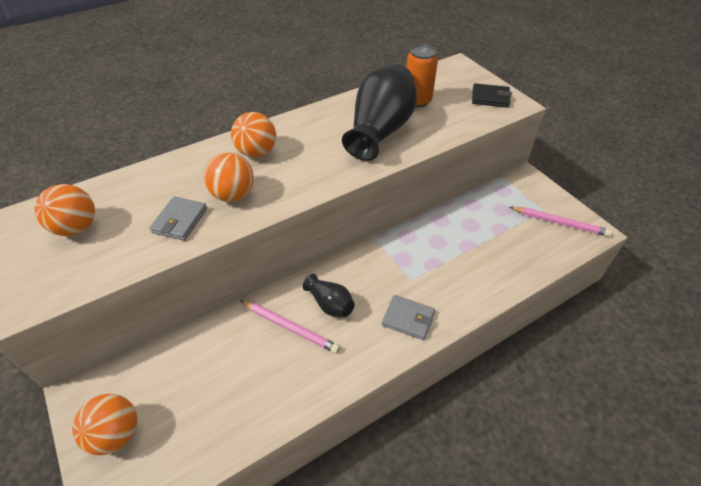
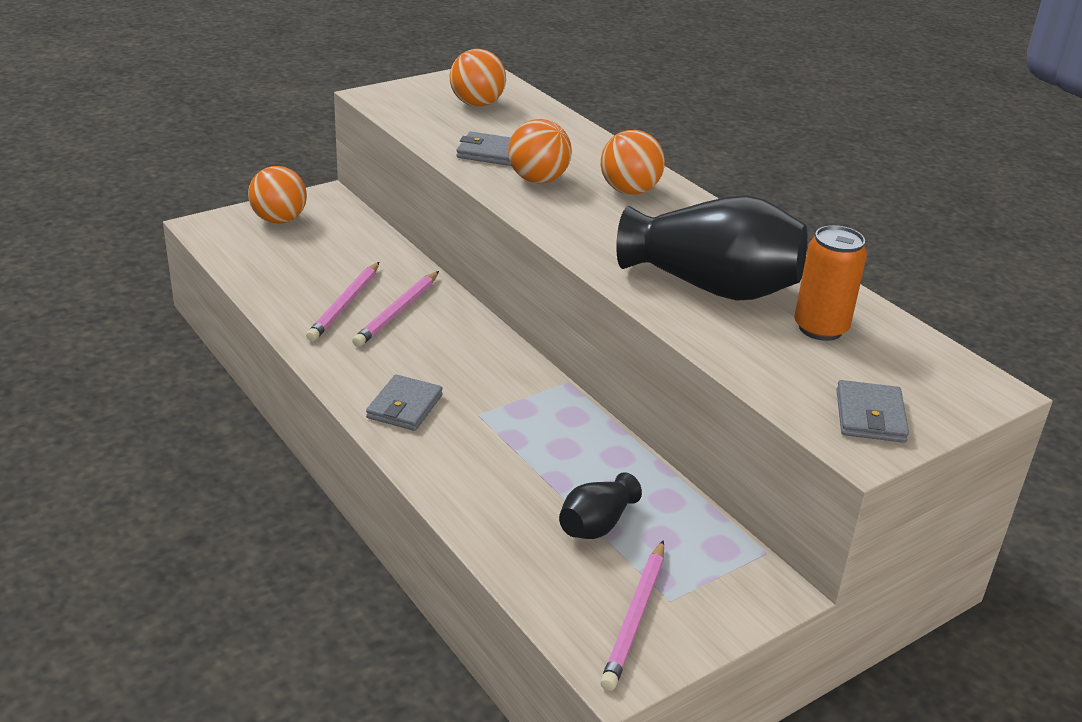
camera: 85 degrees right, 15 degrees down
(277, 364) = (345, 304): none -> pink pencil
(330, 304) = (433, 341): black vase -> black vase (596, 525)
(490, 98) = (870, 416): black wallet -> grey wallet

